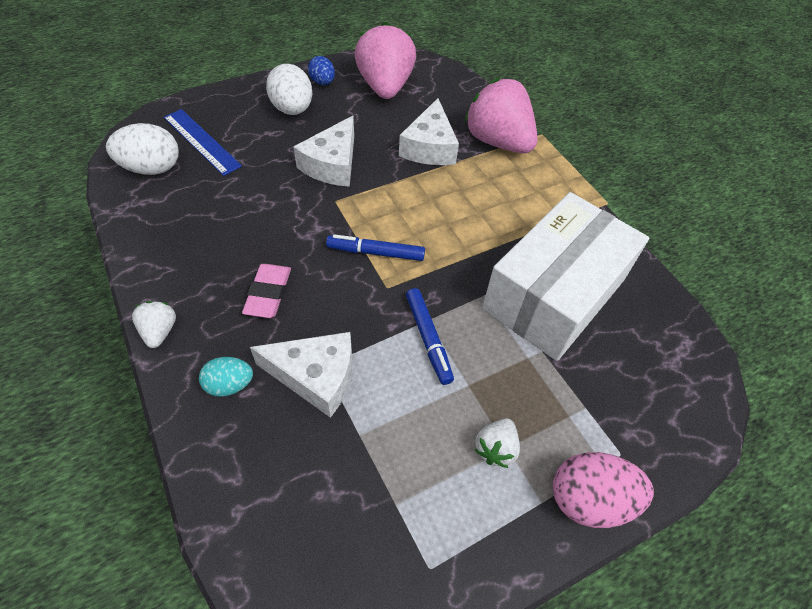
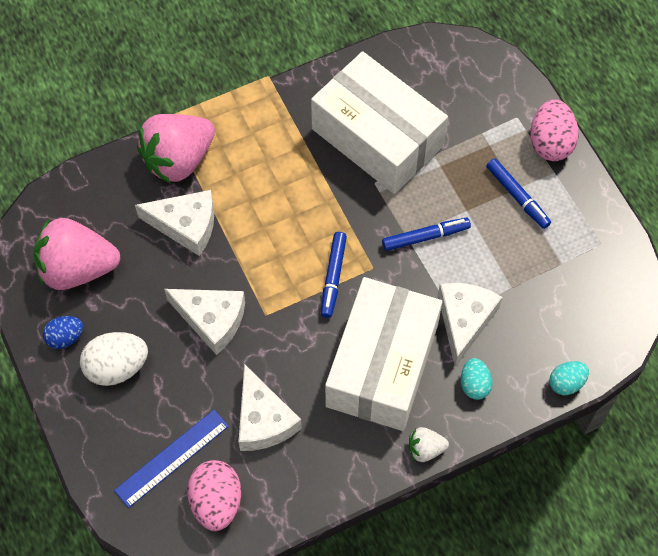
camera: 85 degrees left, 10 degrees up
(152, 168) = (216, 502): white egg -> pink egg
(212, 500) = (566, 383): none -> turquoise egg
(225, 199) = (263, 420): none -> white cheese
(268, 293) = (382, 365): pink eraser -> white box
(495, 448) = (517, 196): white strawberry -> blue marker

